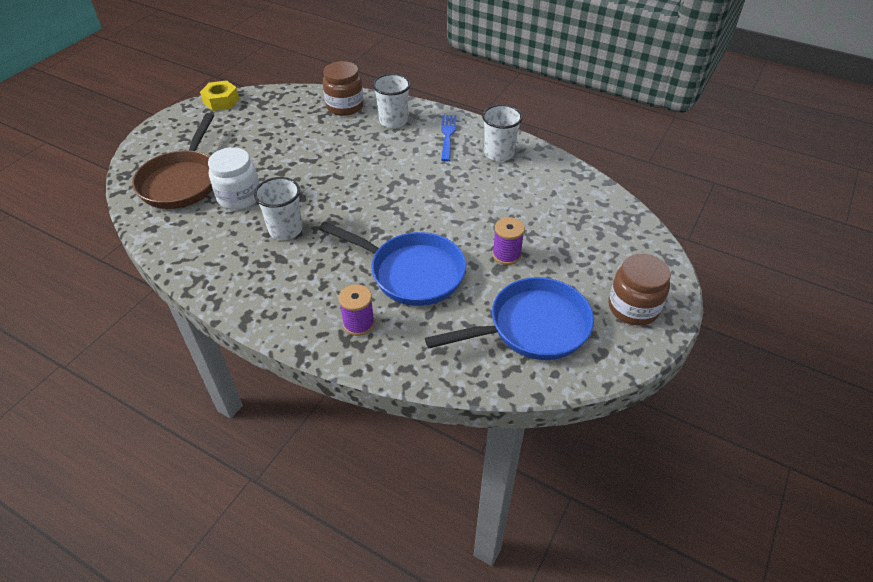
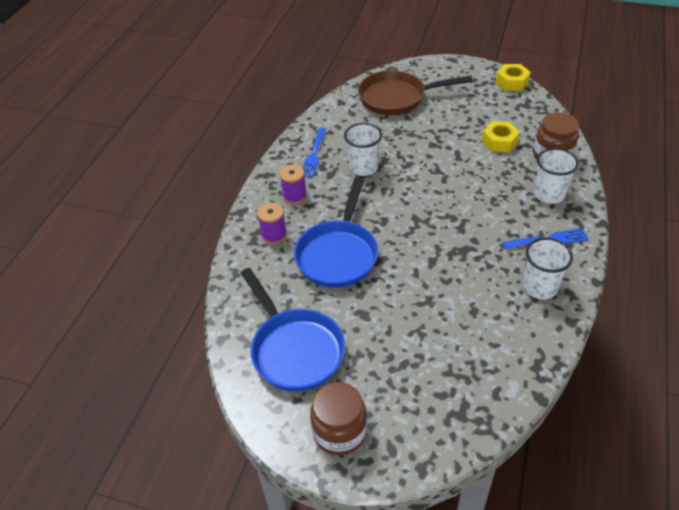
camera: 80 degrees right, 0 degrees up
(237, 267) = (314, 155): none -> blue fork
(239, 197) = (391, 132): white jar -> none
(305, 130) = (499, 141): none -> yellow nut
(506, 255) = (382, 317): purple spool -> purple spool (294, 196)

